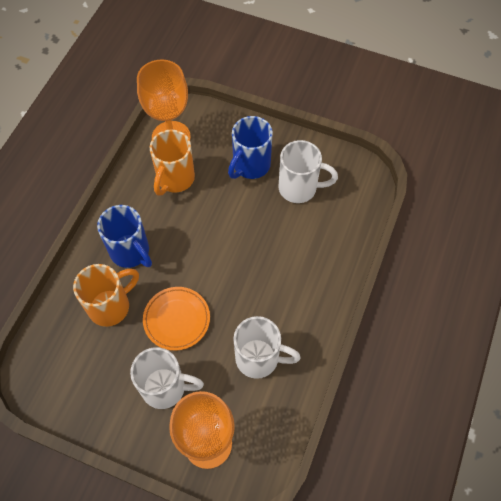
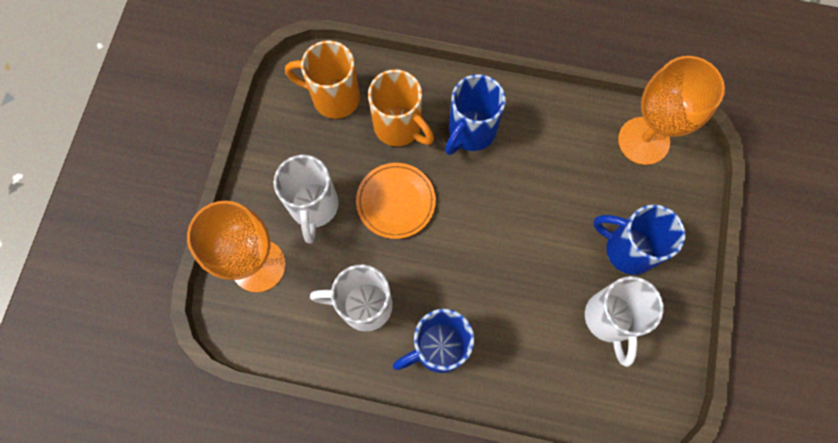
camera: 80 degrees right, 10 degrees up
(175, 179) = (582, 159): orange mug -> orange mug (334, 97)
(259, 358) = (363, 305): white mug -> white mug turned 90 degrees clockwise
(301, 307) = (438, 347): none -> blue mug

